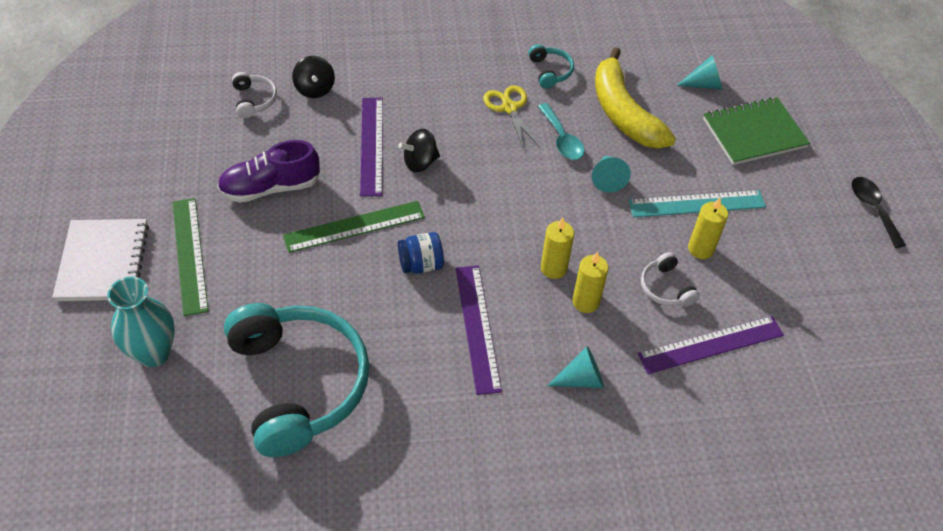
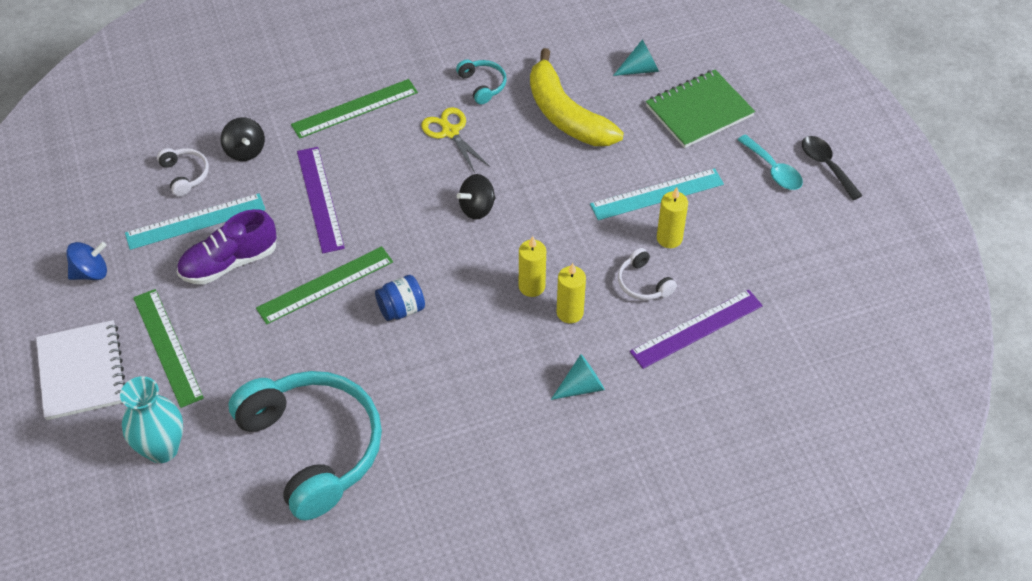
camera: 10 degrees left, 0 degrees up
(141, 171) = (91, 273): none -> blue spinning top
(251, 143) = (195, 221): none -> turquoise ruler
(420, 162) = (374, 207): black spinning top -> black spinning top (477, 208)
(426, 70) = (355, 109): none -> green ruler
(478, 327) = (472, 359): purple ruler -> none
(562, 139) = (510, 154): turquoise spoon -> turquoise spoon (773, 170)
(607, 179) = (564, 186): turquoise cone -> none

